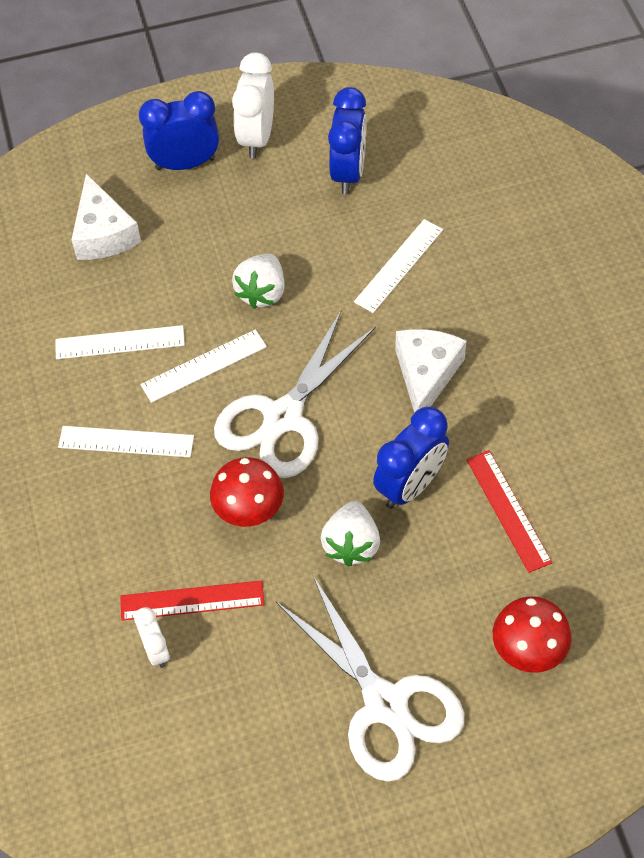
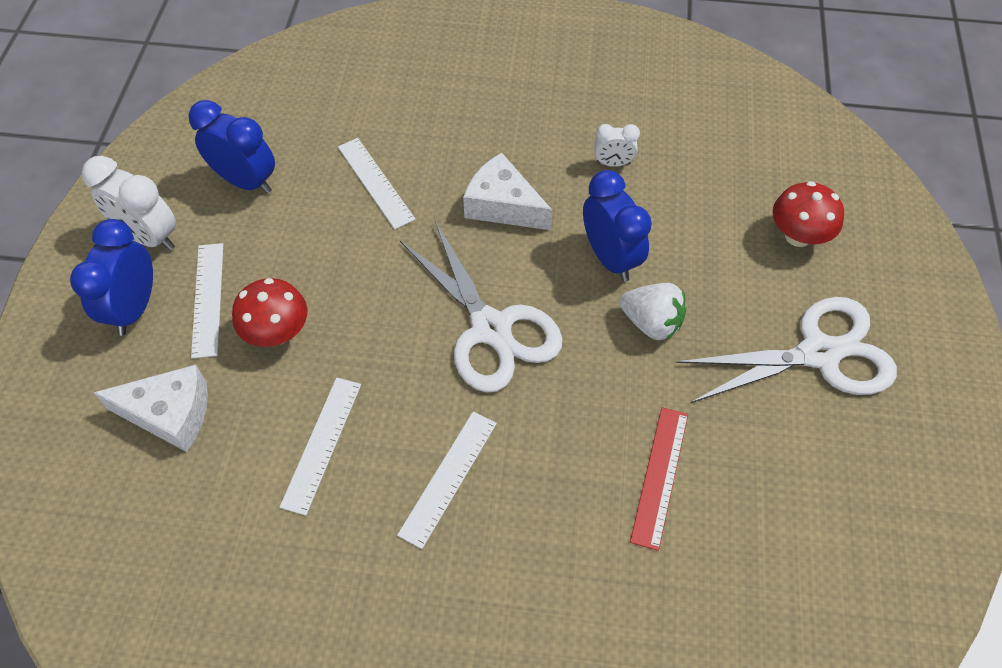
camera: 70 degrees left, 0 degrees up
(156, 650) = (703, 528): white clock -> white clock (613, 163)
(204, 366) = (395, 375): white ruler -> white ruler (208, 299)
(249, 509) = (579, 392): red mushroom -> red mushroom (277, 332)
(262, 292) = (338, 296): white strawberry -> none
(508, 510) = (664, 200): red ruler -> none

